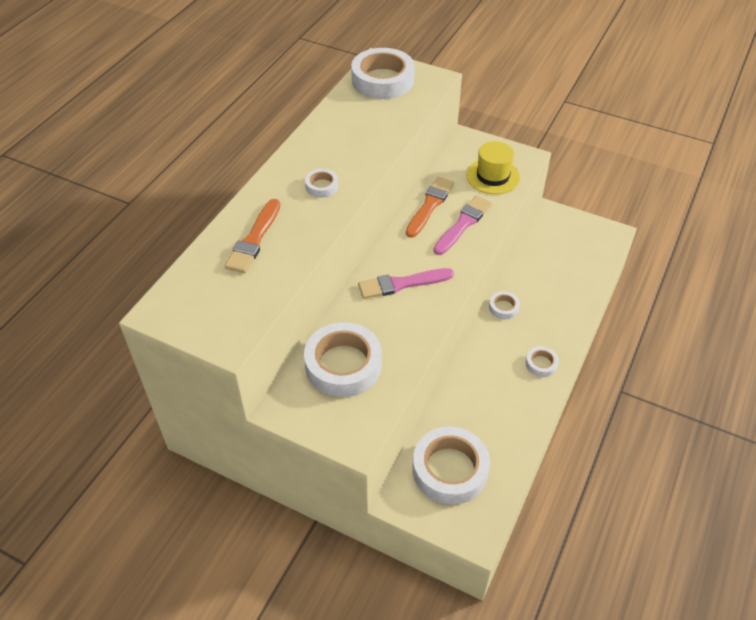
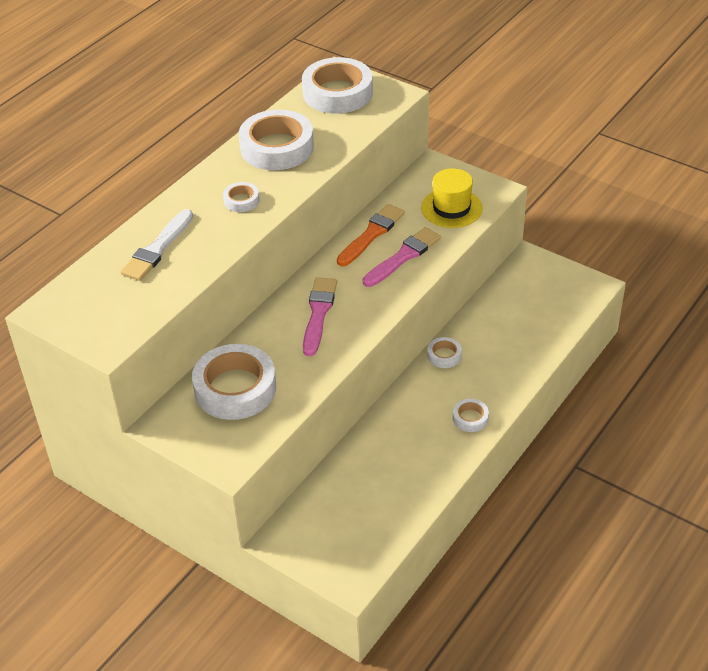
camera: 10 degrees right, 5 degrees down
(254, 239) = (157, 249): orange brush -> white brush
(401, 284) = (318, 313): pink brush -> pink brush turned 105 degrees clockwise
(450, 469) = (339, 514): white tape -> white tape (277, 147)

